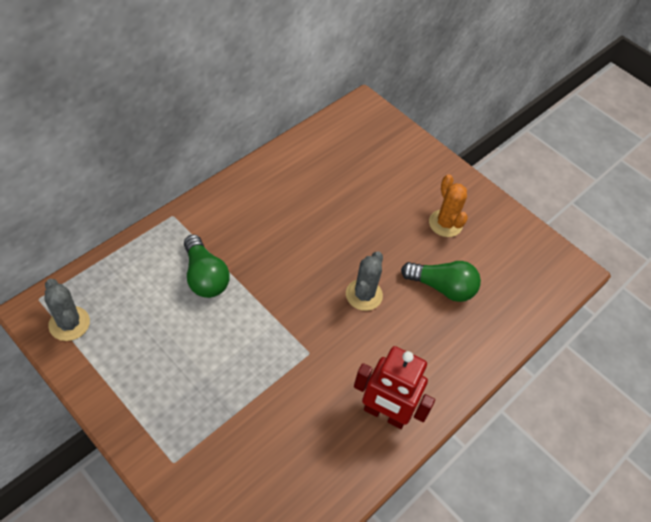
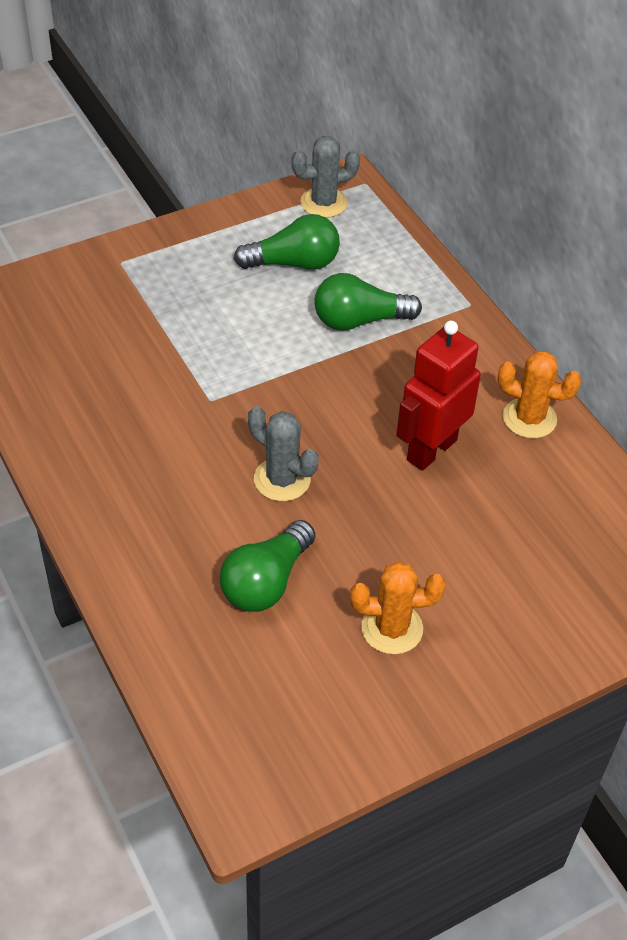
camera: 110 degrees right, 5 degrees down
(150, 330) = (294, 263): none -> green light bulb
(270, 177) = (529, 418): none -> orange cactus
(384, 414) = (94, 455): red robot -> red robot (431, 450)

